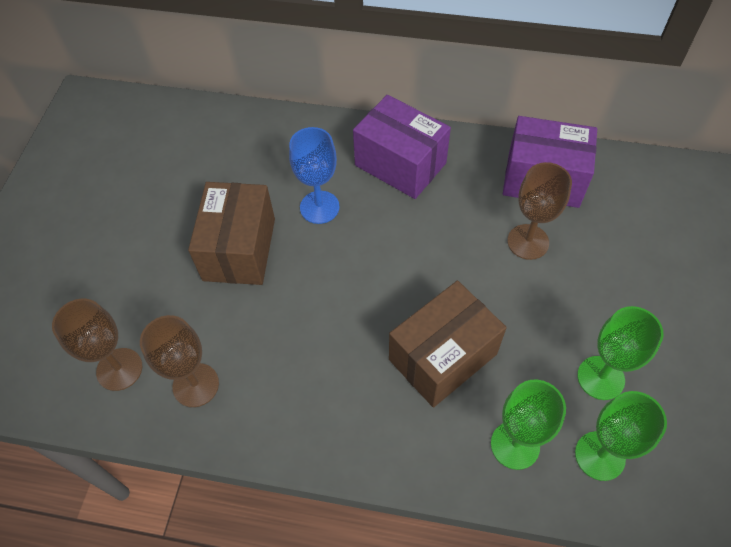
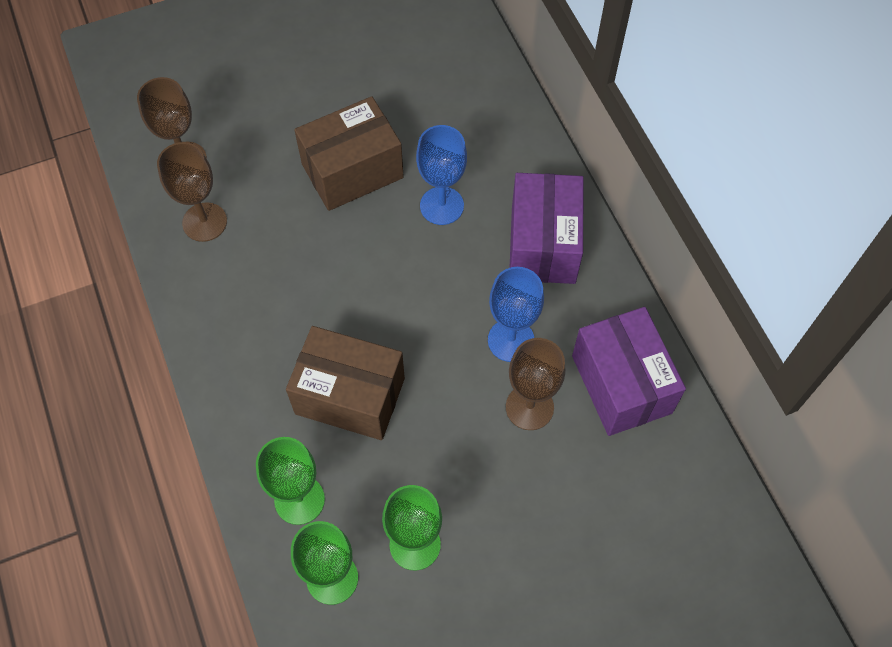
camera: 55 degrees right, 5 degrees up
(465, 224) = (511, 340): none -> blue goblet

